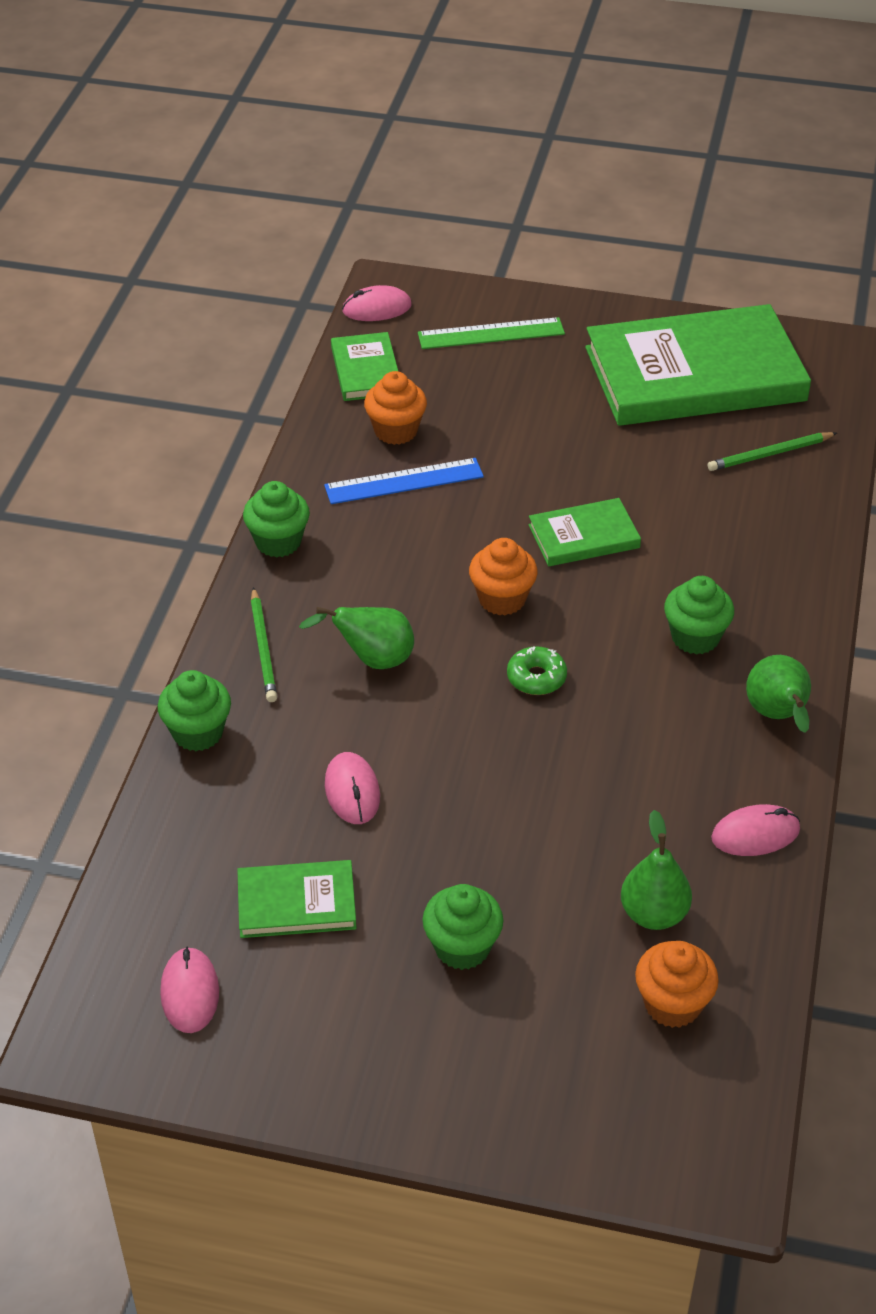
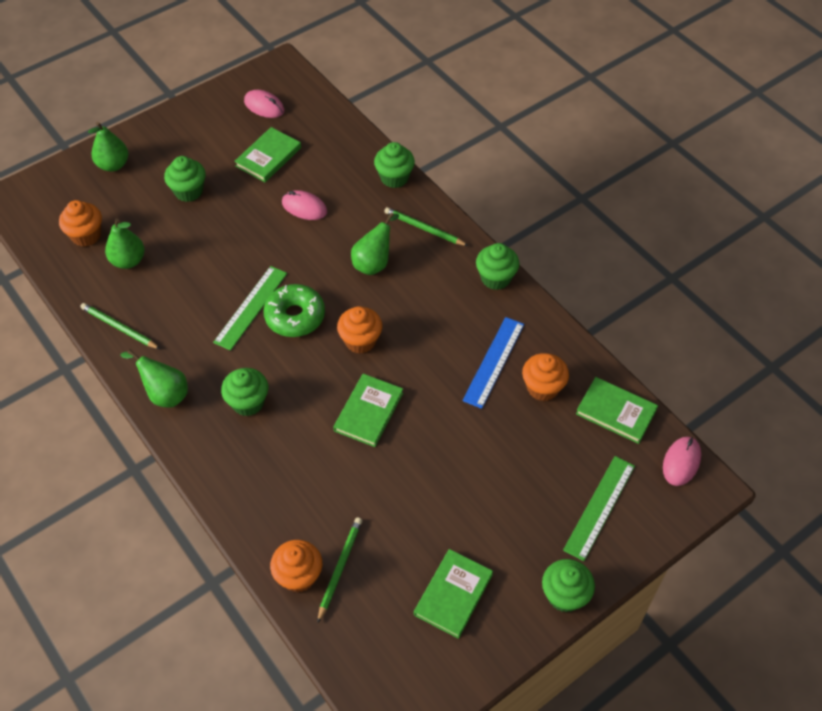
camera: 130 degrees right, 10 degrees up
(515, 1094) = (113, 165): none -> green pear
(536, 678) = (295, 316): green donut -> green donut, size x1.63
(572, 728) = (251, 307): none -> green ruler
(606, 314) = (564, 595): none -> green cupcake
(695, 374) = (453, 594): green book -> green book, size x0.46
(755, 834) = (119, 328): pink mouse -> green pencil
(814, 475) = (298, 576): none -> orange cupcake

